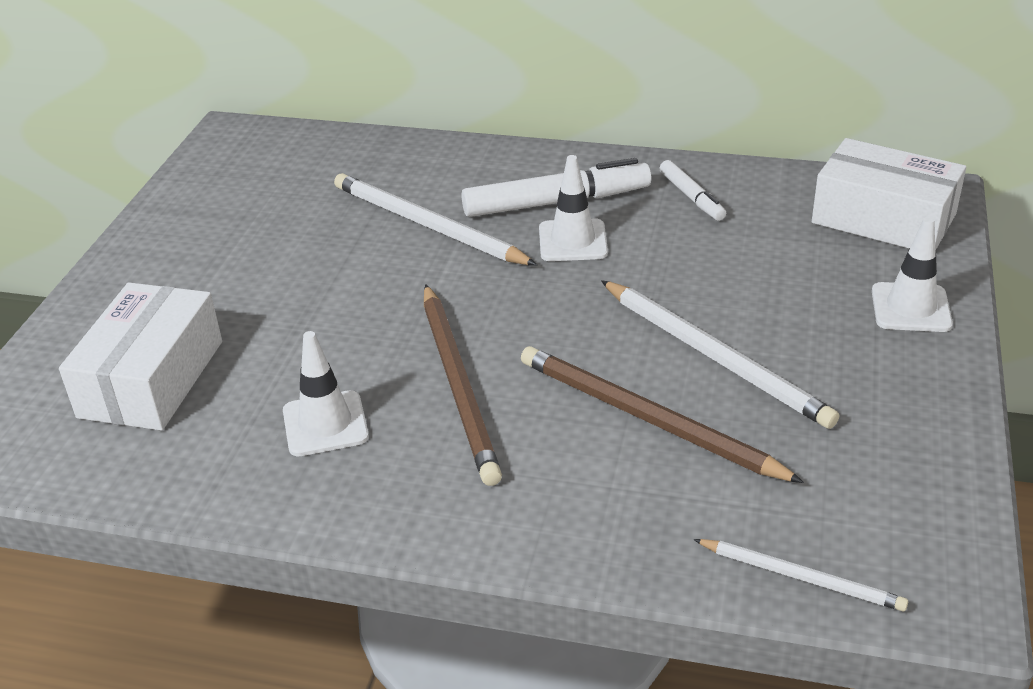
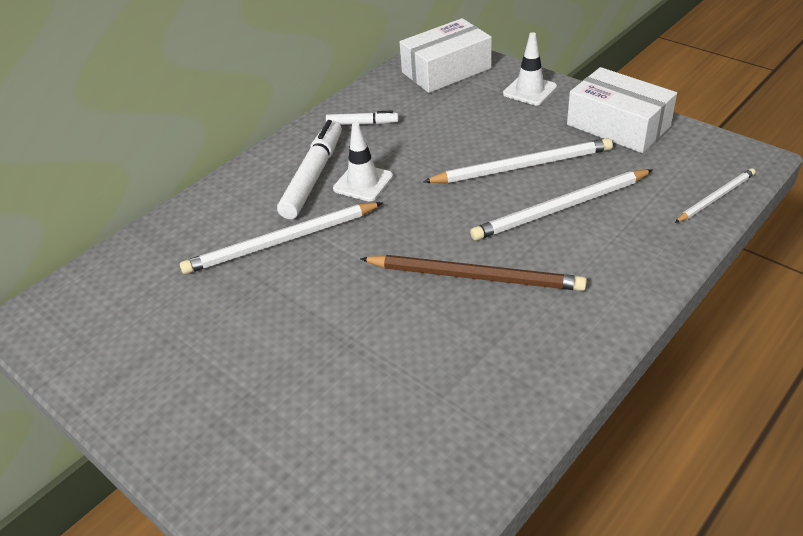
camera: 60 degrees left, 5 degrees up
(151, 379) = (343, 448): white box -> white box (618, 125)
(325, 424) = (471, 354): white traffic cone -> none
(647, 418) = (560, 208): brown pencil -> white pencil

